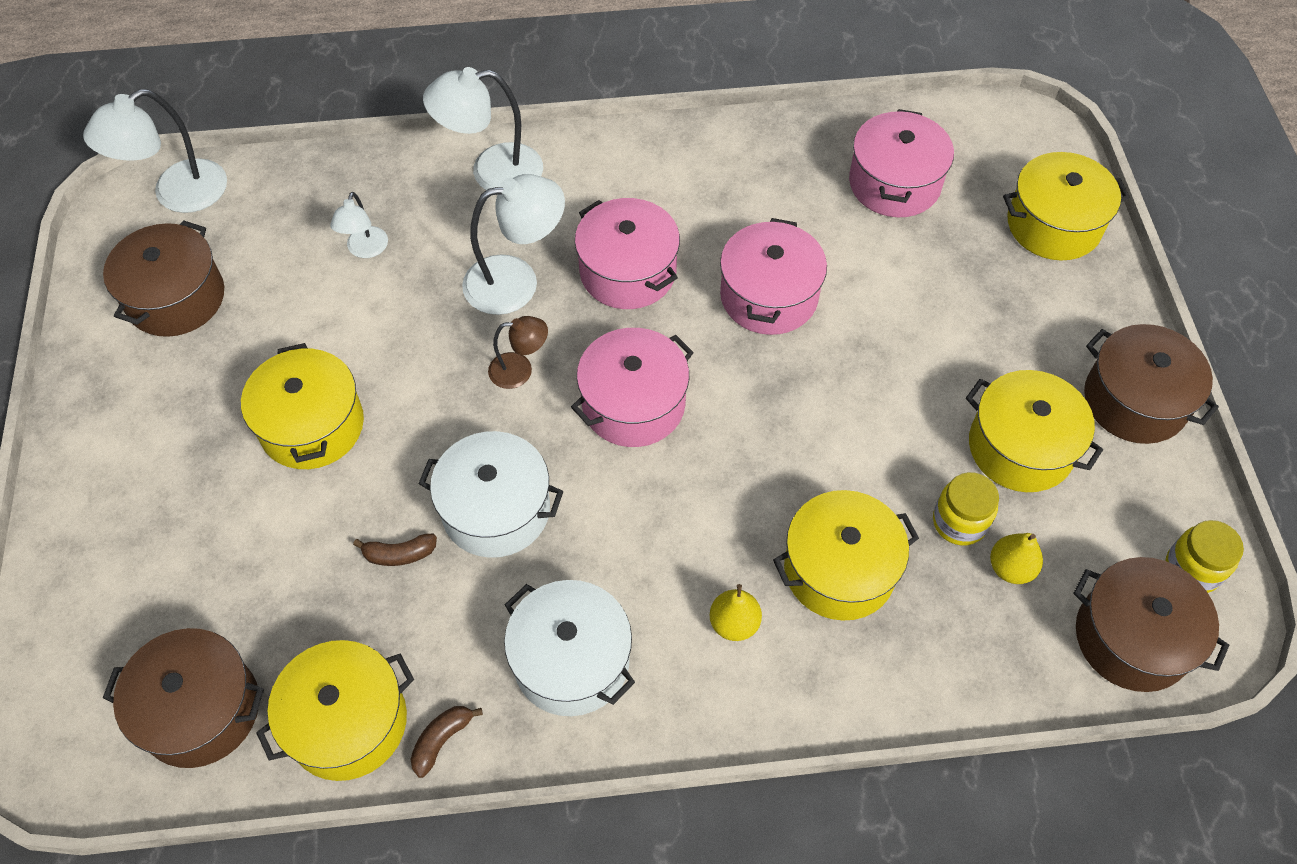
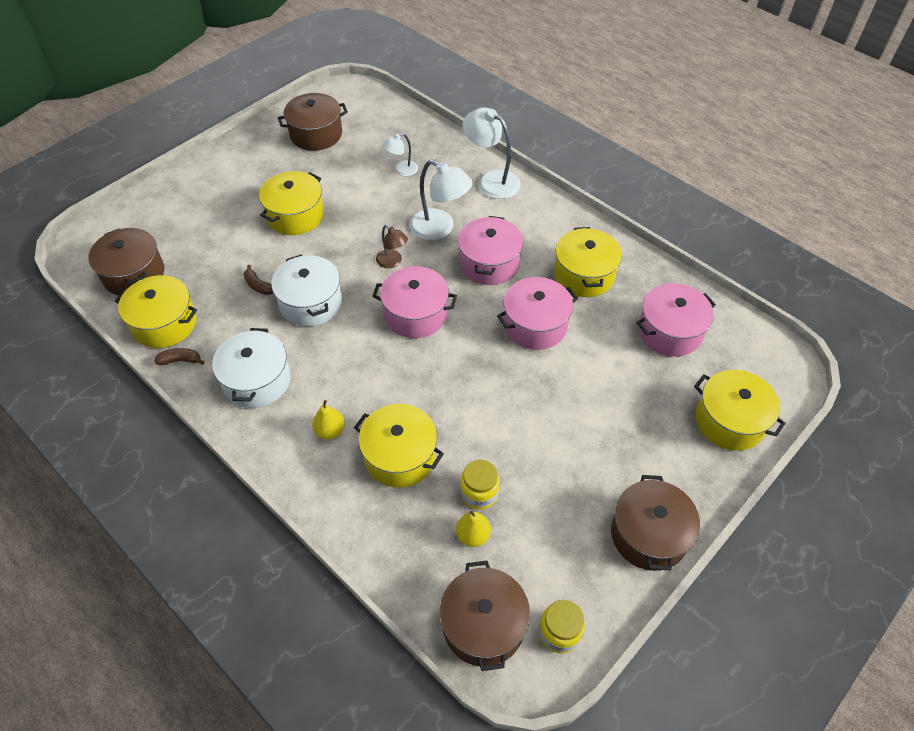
camera: 50 degrees right, 5 degrees down
(177, 194) = (366, 99): white lamp -> none
(1020, 447) = (556, 494): yellow pot -> yellow pot (584, 275)

